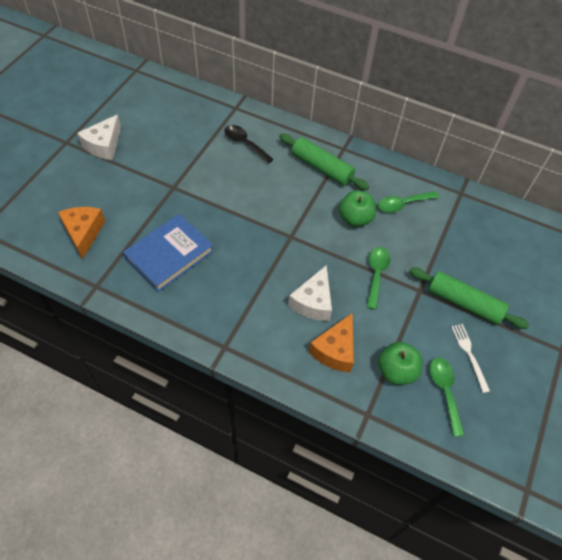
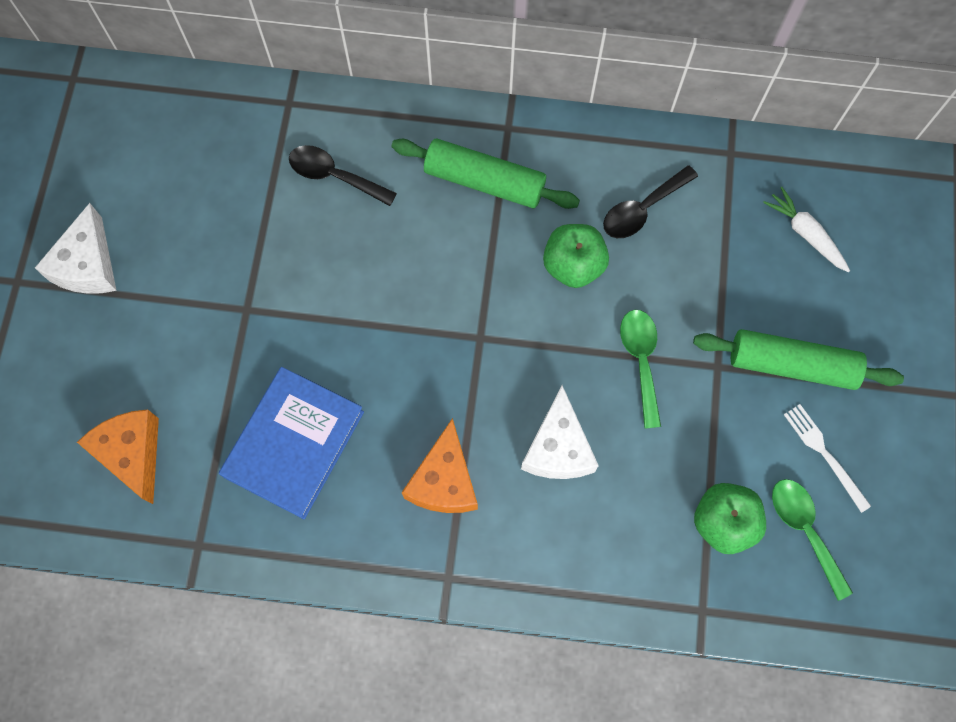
camera: 15 degrees left, 15 degrees up
(335, 350) = (620, 521): orange cheese -> orange cheese (444, 481)
(403, 204) = (643, 209): green spoon -> black spoon
(491, 242) = (805, 233): none -> white carrot

